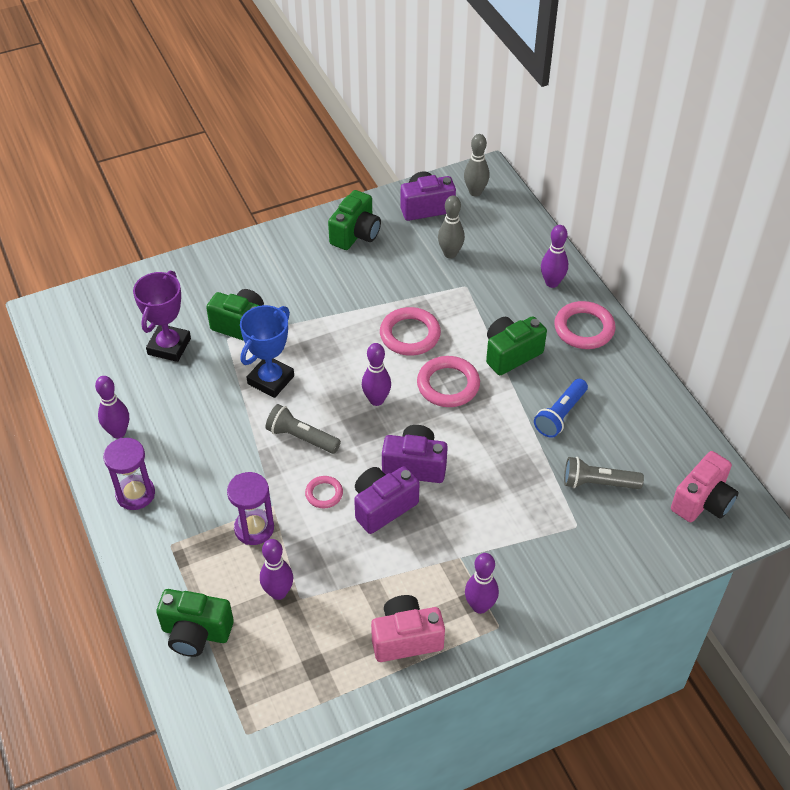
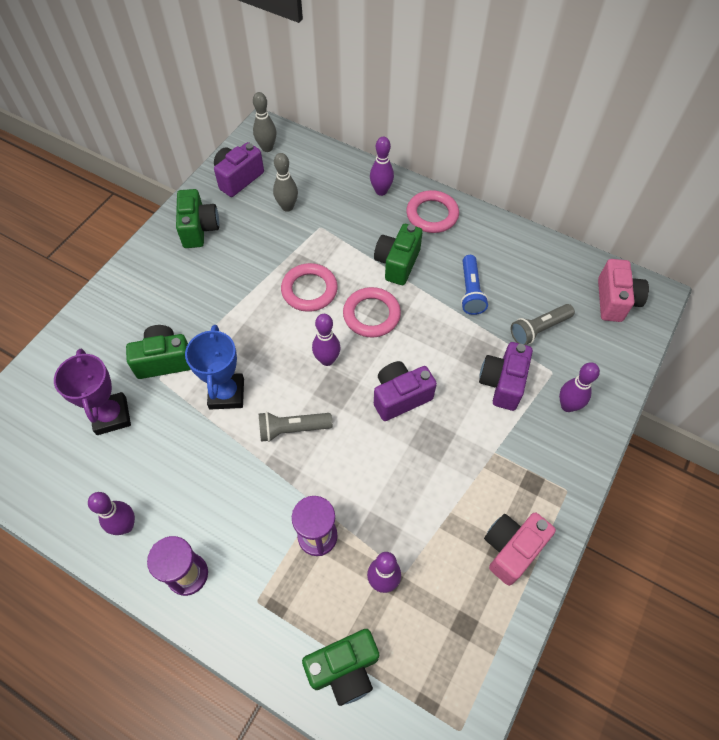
camera: 35 degrees left, 10 degrees up
(324, 494) = (350, 467): pink ring -> none
(383, 507) = (404, 448): purple camera -> purple camera (502, 383)
(480, 606) = (541, 483): purple bowling pin -> purple bowling pin (567, 406)

